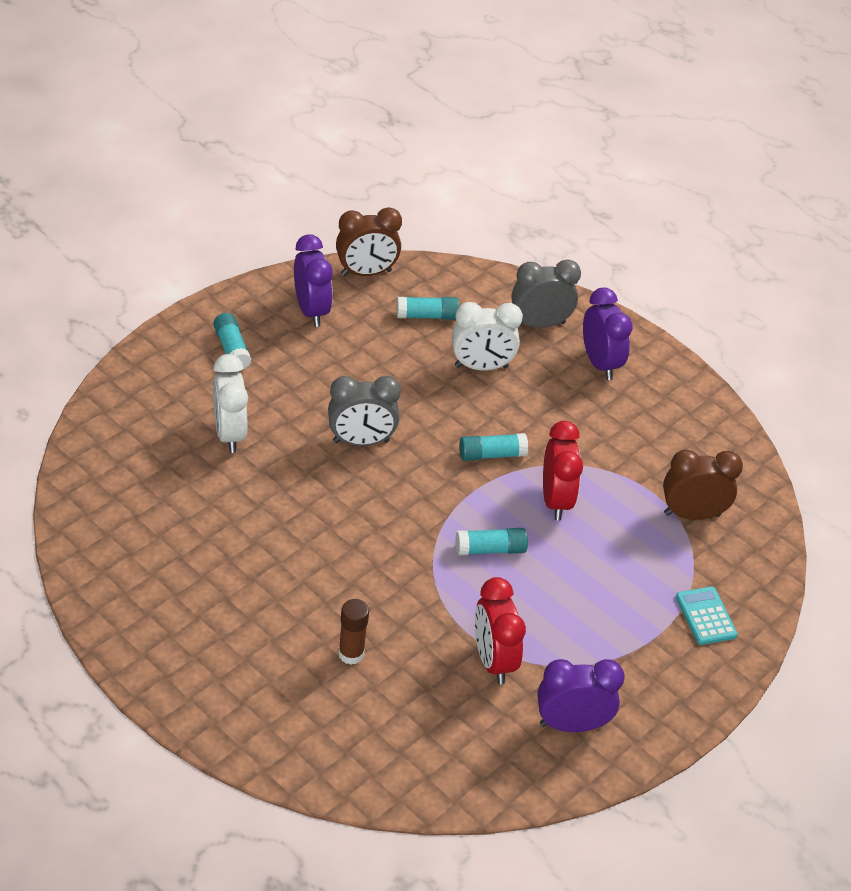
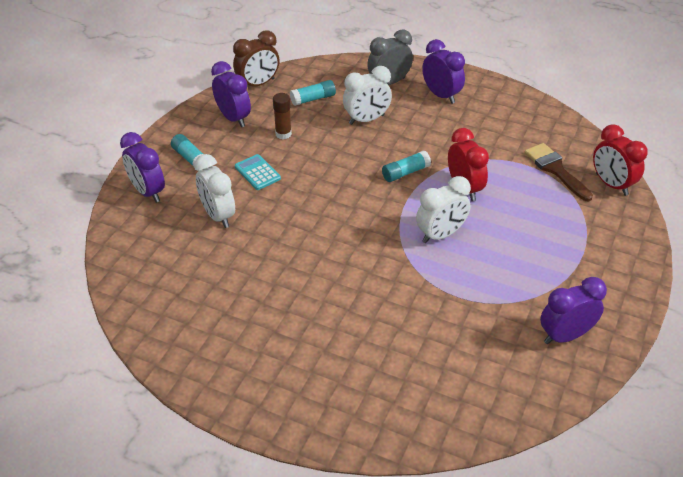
camera: 15 degrees left, 0 degrees up
(160, 376) = (148, 192): none -> purple clock
(351, 654) = (386, 340): brown glue stick -> brown glue stick (283, 134)
(361, 441) = (313, 192): grey clock -> none
(490, 549) = (440, 235): turquoise glue stick -> white clock
(493, 660) = (486, 310): red clock -> red clock (611, 184)
(692, 514) = (555, 169): brown clock -> brown brush
(706, 616) = (605, 231): turquoise calculator -> turquoise calculator (257, 172)

